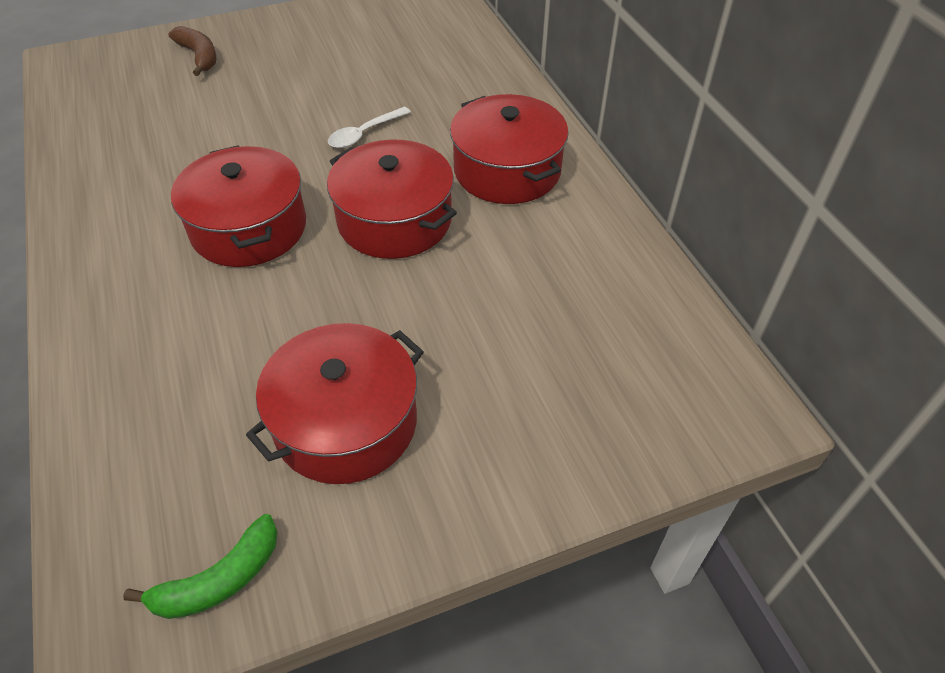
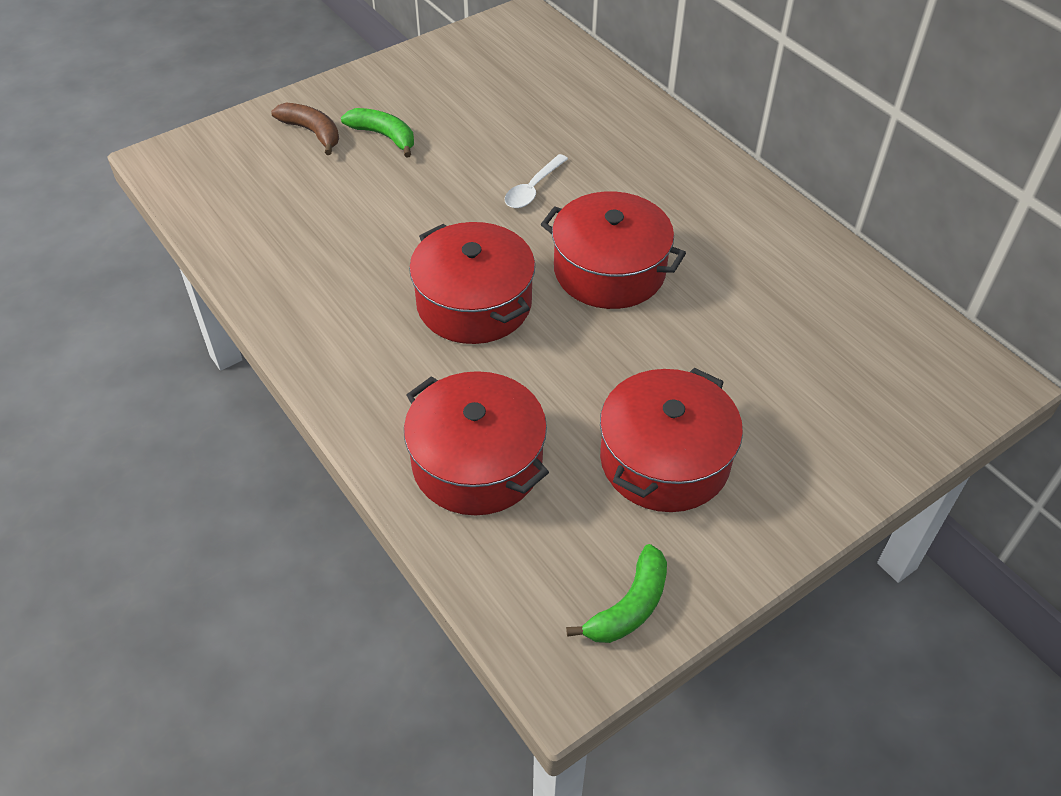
camera: 15 degrees left, 0 degrees up
(258, 68) = (384, 136): none -> green banana
(507, 170) = (689, 203): red pot -> red pot (477, 462)

